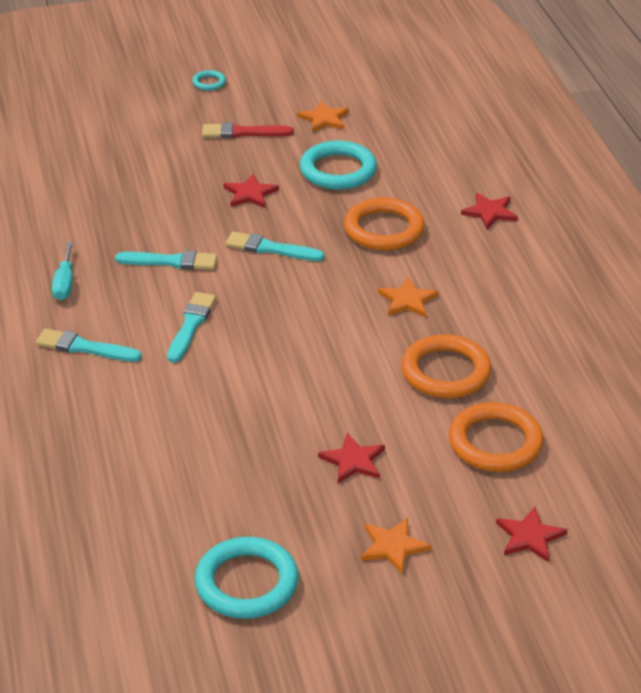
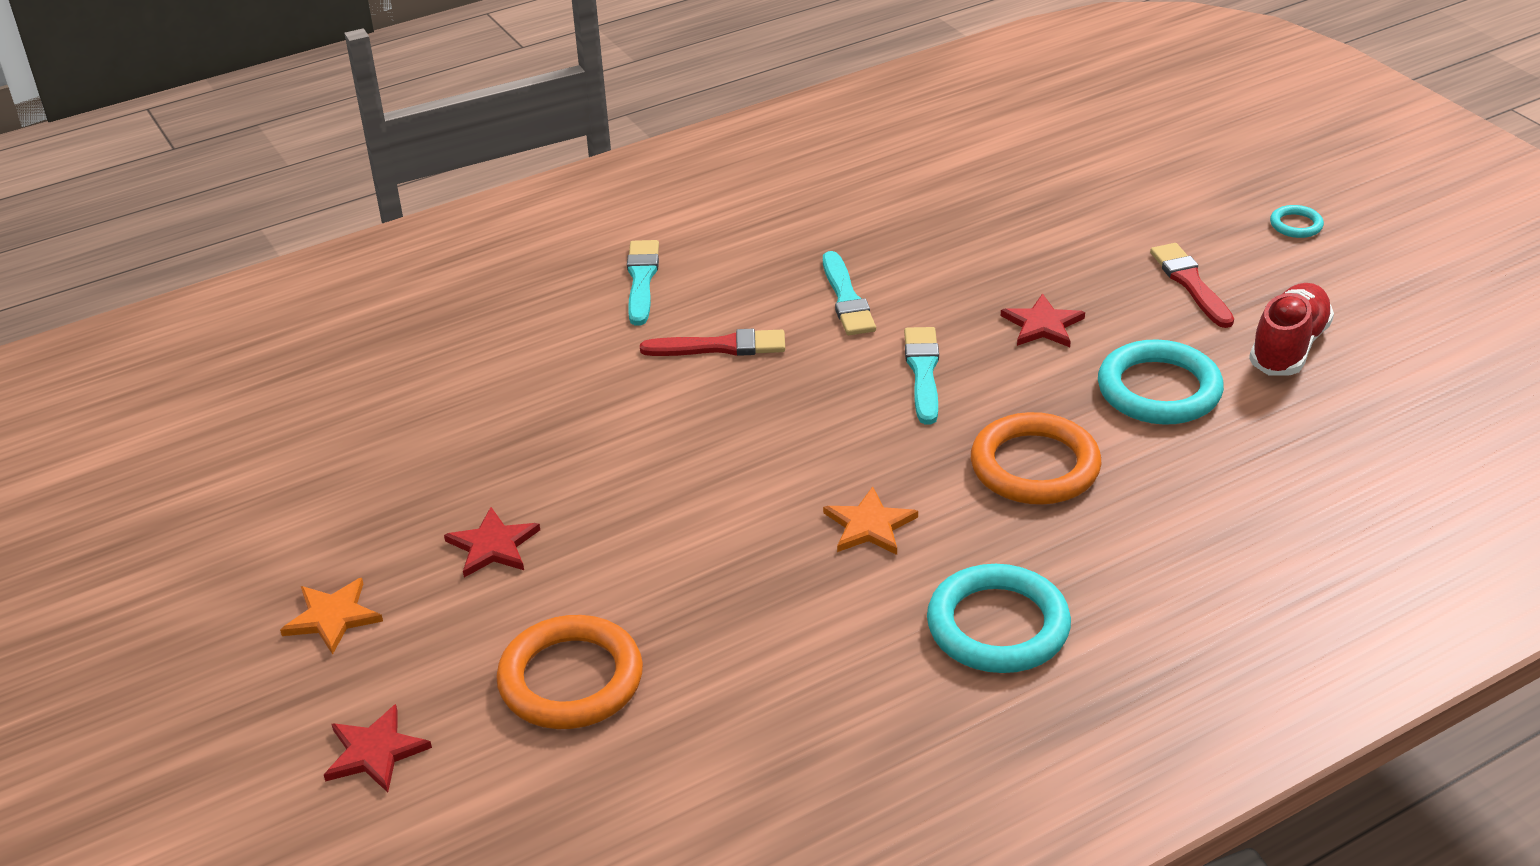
camera: 75 degrees right, 0 degrees up
(64, 283) = (759, 234): turquoise screwdriver -> none
(191, 325) = (720, 347): turquoise brush -> red brush
(247, 583) = (250, 505): turquoise ring -> turquoise ring (998, 626)
(324, 119) = (1288, 347): orange star -> red shoe
(445, 372) = (715, 597): orange ring -> none
(490, 212) = (1154, 570): red star -> none

